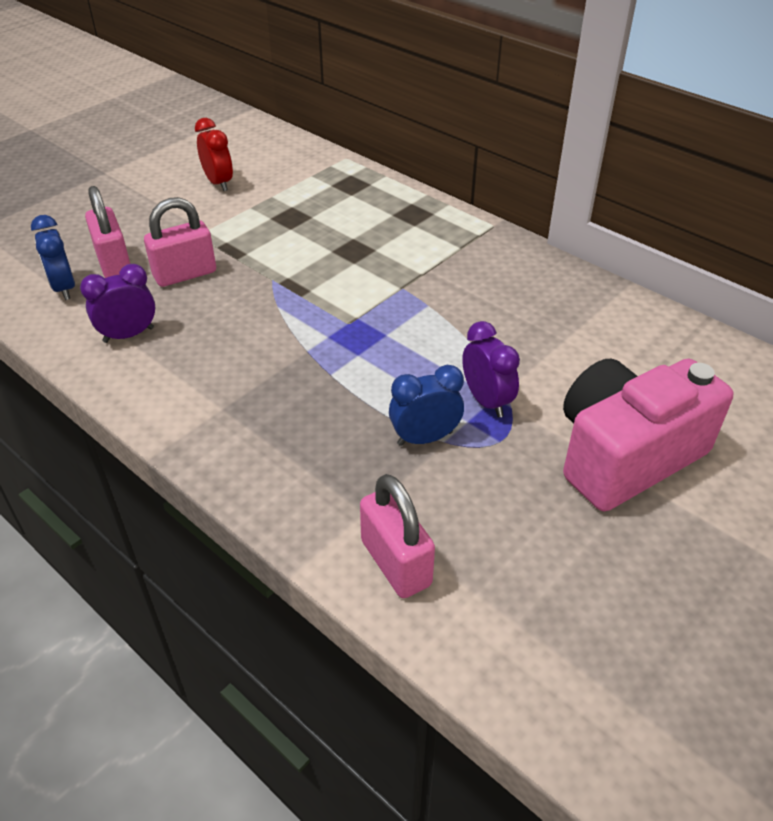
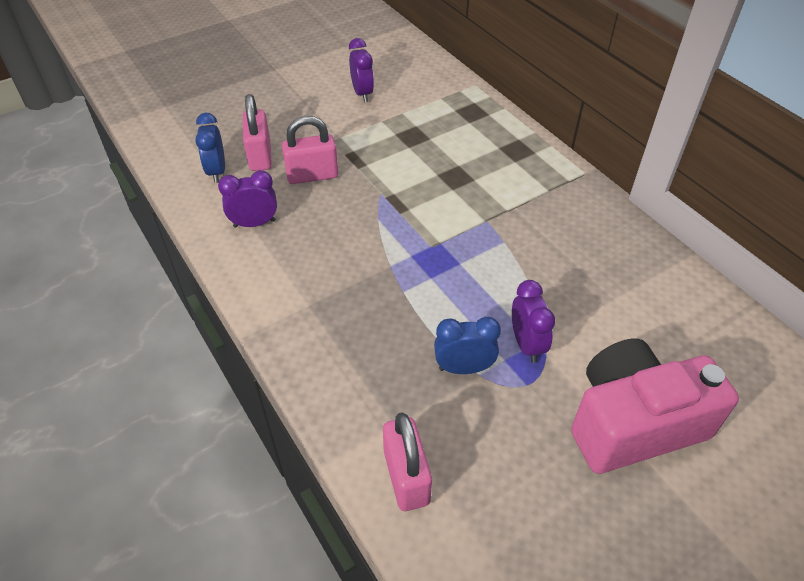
camera: 15 degrees right, 5 degrees up
(218, 183) = (362, 93): red clock -> purple clock

